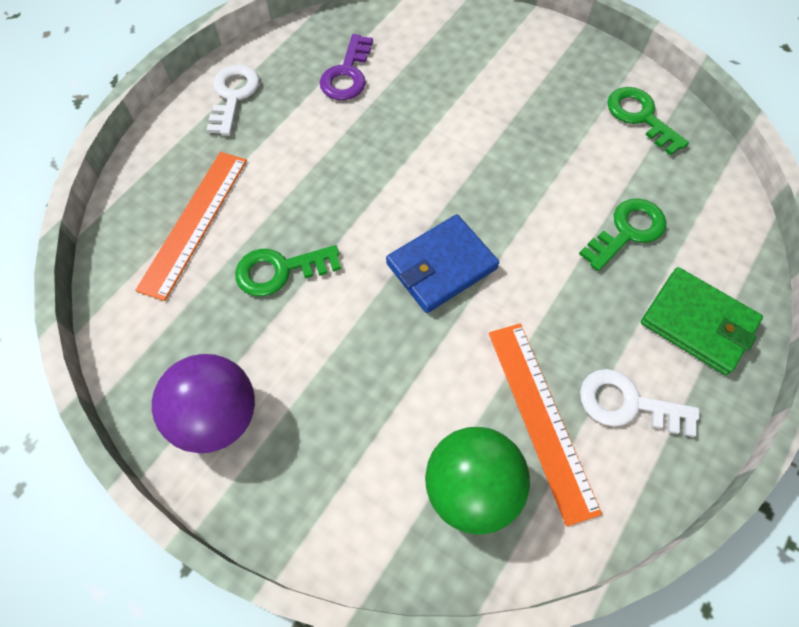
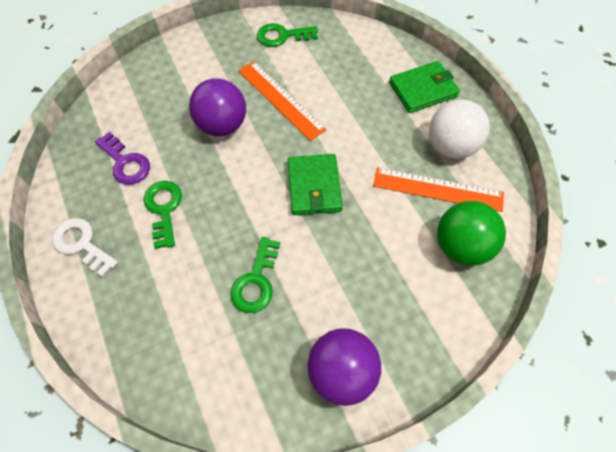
camera: 60 degrees left, 0 degrees up
(194, 222) = (177, 321): orange ruler -> orange ruler (280, 99)
(441, 266) = (314, 186): blue wallet -> green wallet
(458, 130) = (222, 125): none -> purple ball
(627, 231) = (351, 86): green key -> green key (164, 209)
(627, 404) = (450, 146): white key -> white ball

